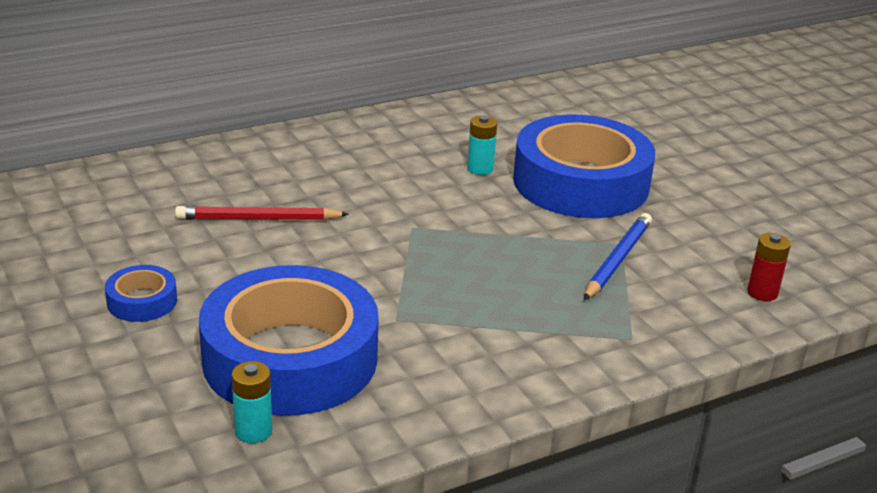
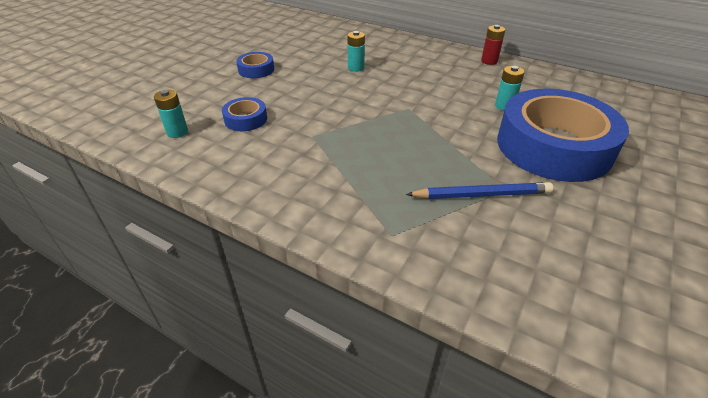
camera: 60 degrees right, 10 degrees up
(258, 218) = (356, 68): red pencil -> turquoise battery
(290, 358) = (246, 119): blue tape -> blue tape, size x0.42
(762, 293) = (544, 292): red battery -> red battery (489, 61)

